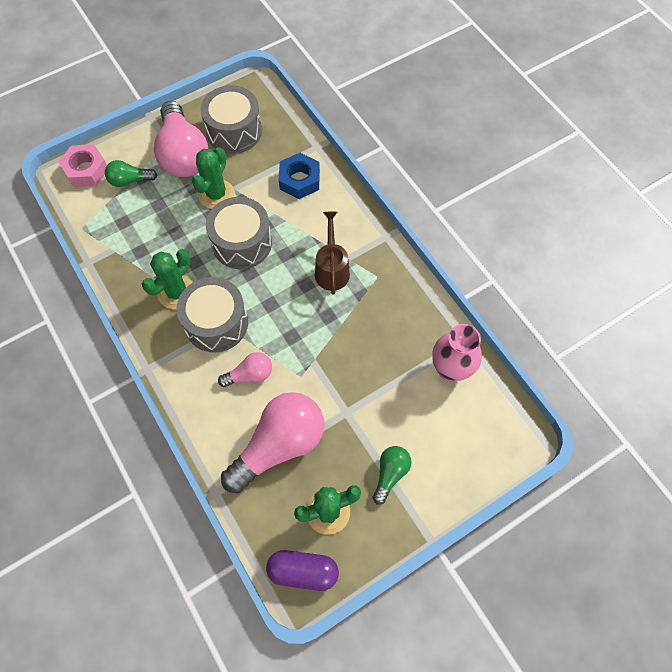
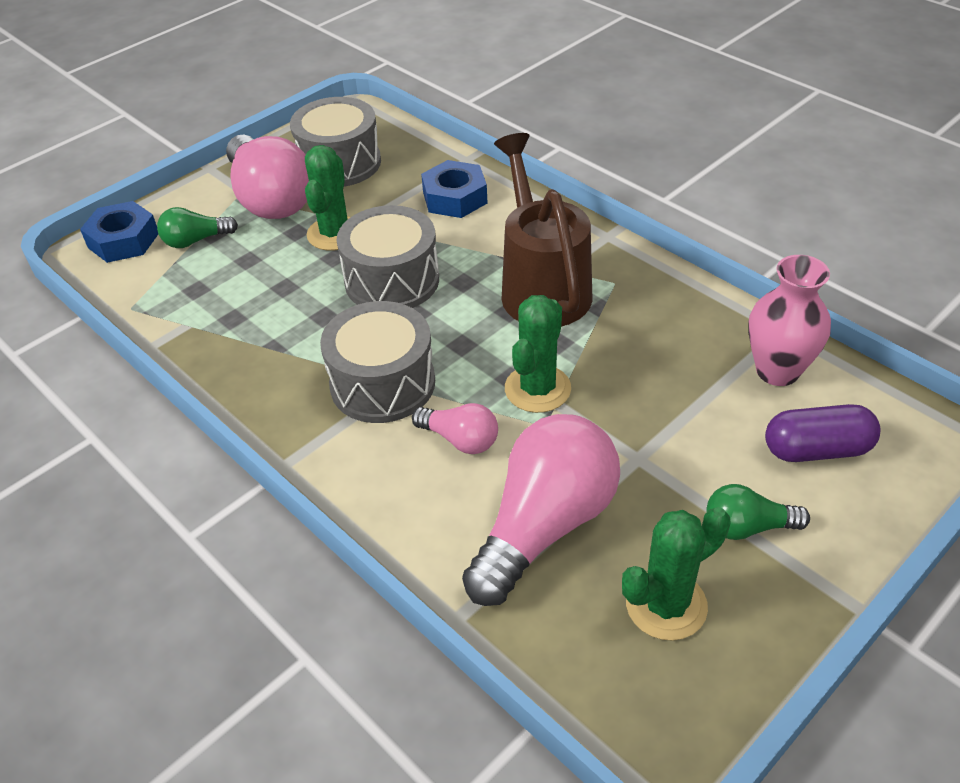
camera: 10 degrees left, 20 degrees down
(86, 170) = (123, 240): pink nut -> blue nut
(176, 292) = (306, 357): green cactus -> green cactus (537, 389)
(250, 374) = (460, 439): pink light bulb -> pink light bulb turned 60 degrees clockwise
(303, 571) = (659, 709): purple capsule -> purple capsule (816, 450)
(332, 269) = (542, 286): brown watering can -> brown watering can, size x1.63
(390, 474) = (747, 527): green light bulb -> green light bulb turned 105 degrees counterclockwise

